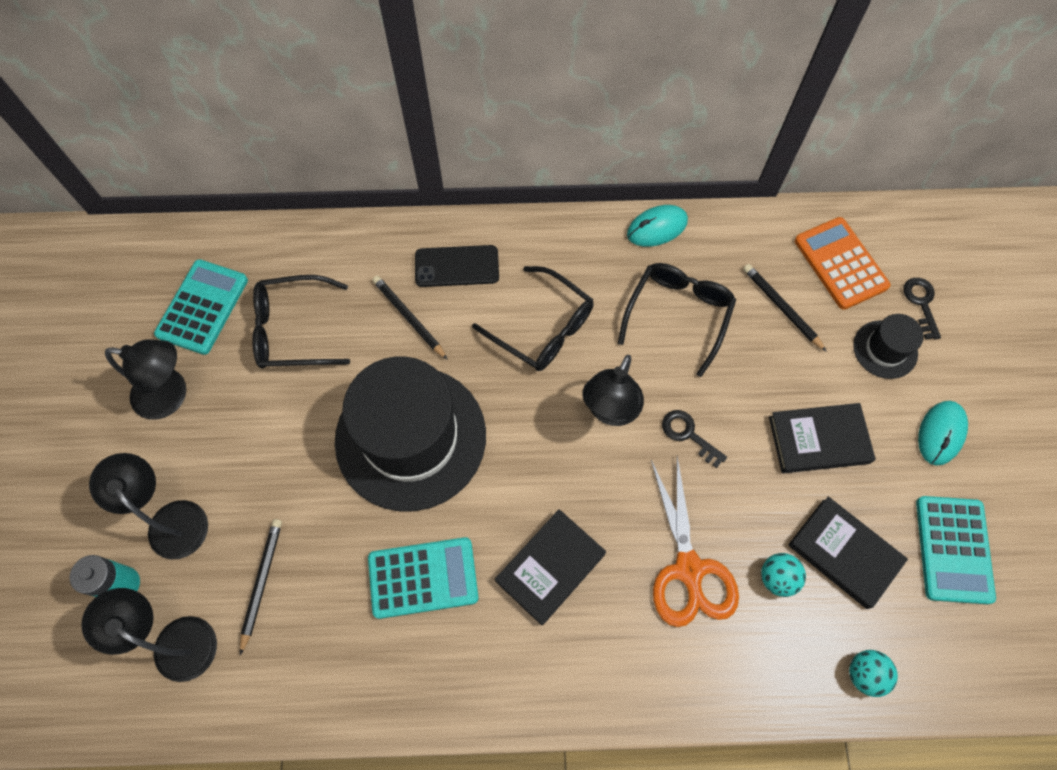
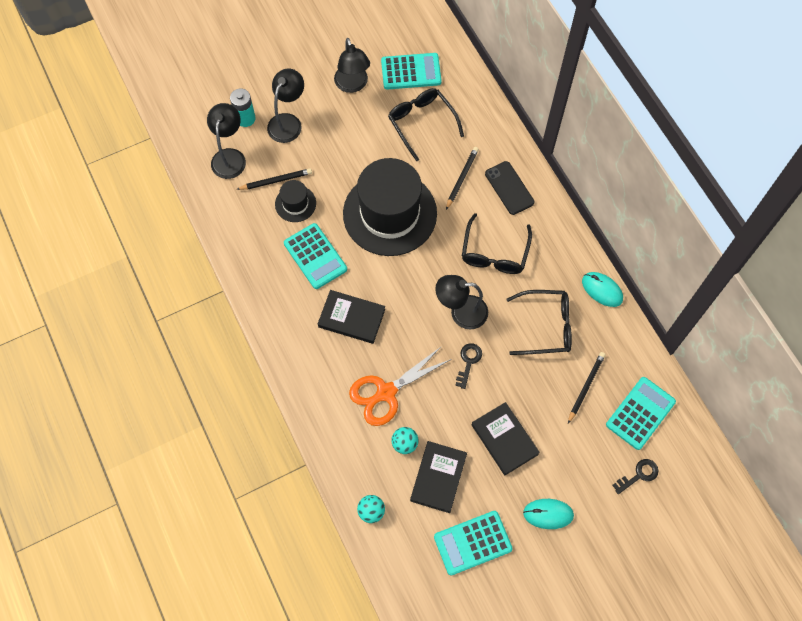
camera: 65 degrees right, 0 degrees up
(840, 263) = (640, 413): orange calculator -> turquoise calculator
(885, 349) = (590, 461): black hat -> black hat (295, 204)

